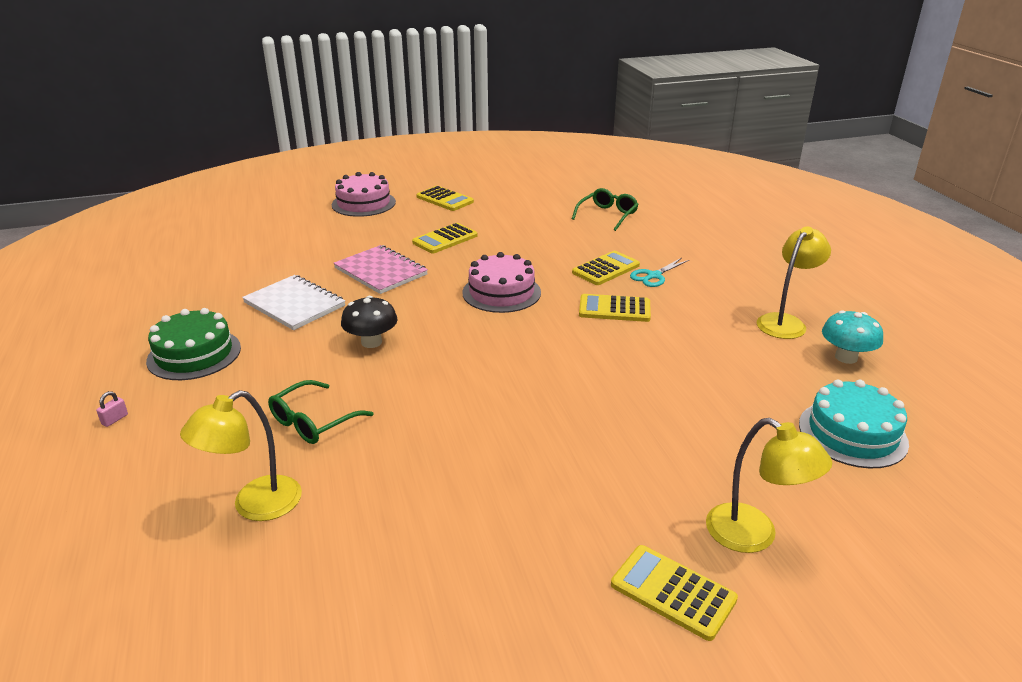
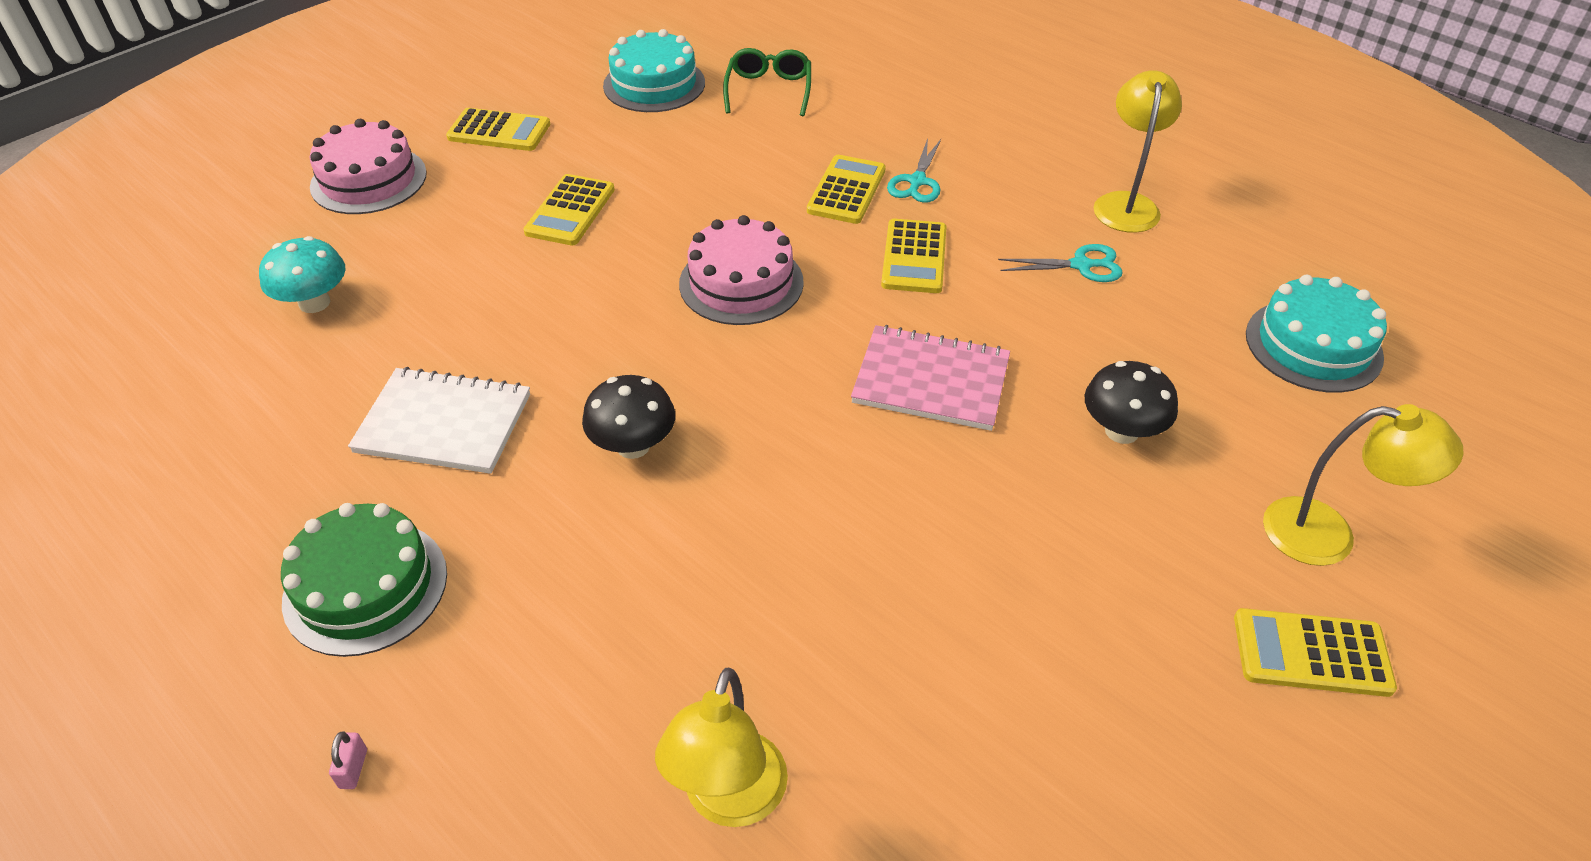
camera: 30 degrees left, 15 degrees up
(313, 422) = (678, 622): green glasses -> none
(380, 271) = (525, 308): pink notebook -> pink notebook (931, 381)
(545, 199) = (654, 84): none -> turquoise cake
(614, 309) = (914, 257): yellow calculator -> yellow calculator turned 60 degrees counterclockwise
(660, 430) = (1121, 431): none -> black mushroom
(720, 343) = (1081, 265): none -> turquoise scissors
(846, 357) = (1227, 234): turquoise mushroom -> turquoise mushroom (314, 303)

